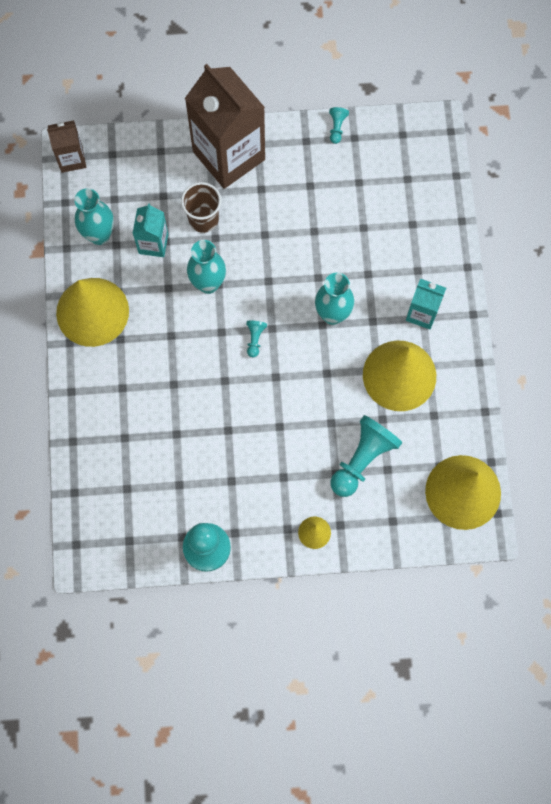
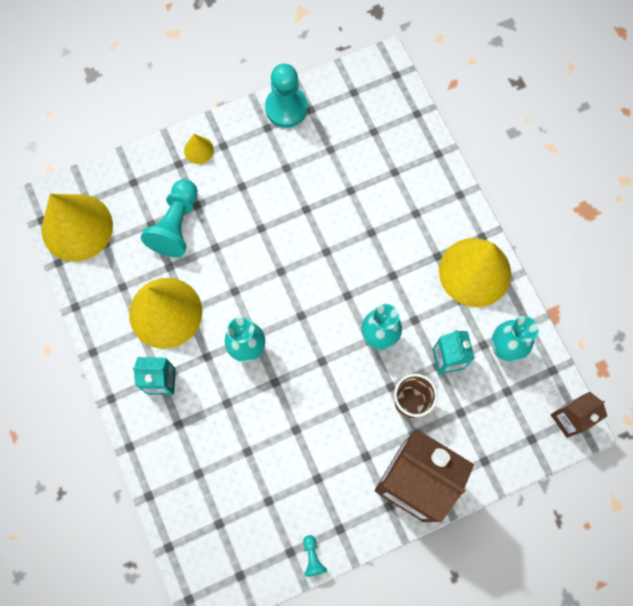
camera: 160 degrees right, 0 degrees up
(255, 339) = (313, 299): turquoise pawn -> none

